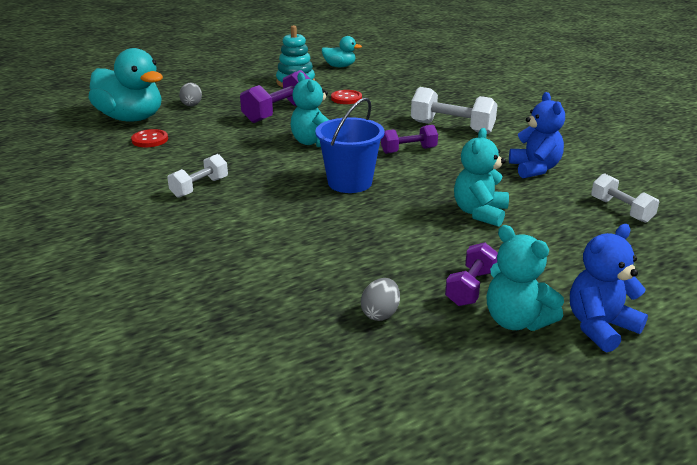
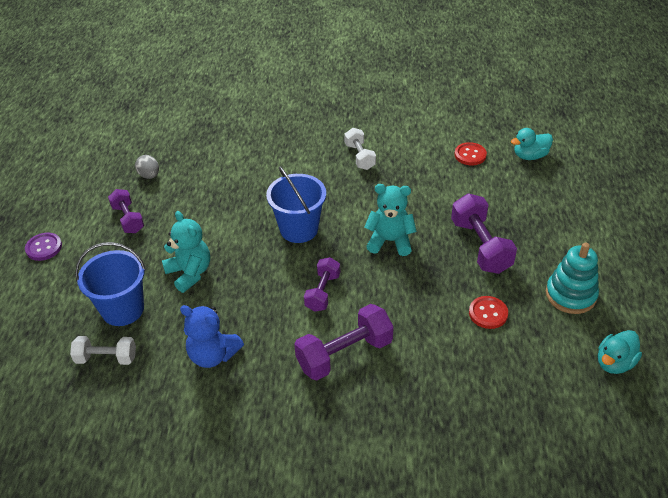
camera: 125 degrees right, 15 degrees up
(131, 118) = (530, 156): turquoise duck -> turquoise duck, size x0.51
(192, 104) = (543, 198): grey egg -> none
(452, 127) = (344, 354): white dumbbell -> purple dumbbell
(516, 320) = (86, 220): turquoise teddy bear -> none
(571, 227) = (123, 309): none -> blue bucket
(600, 327) = (44, 247): blue teddy bear -> purple button

